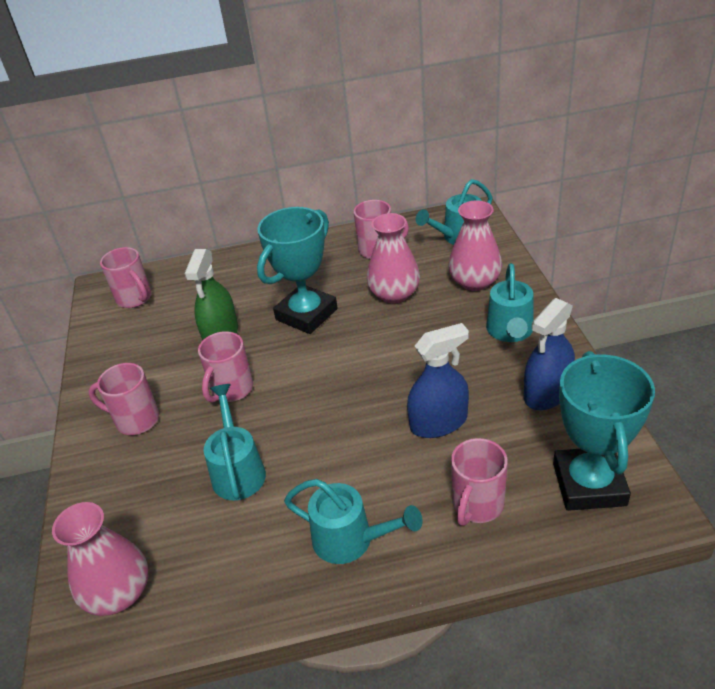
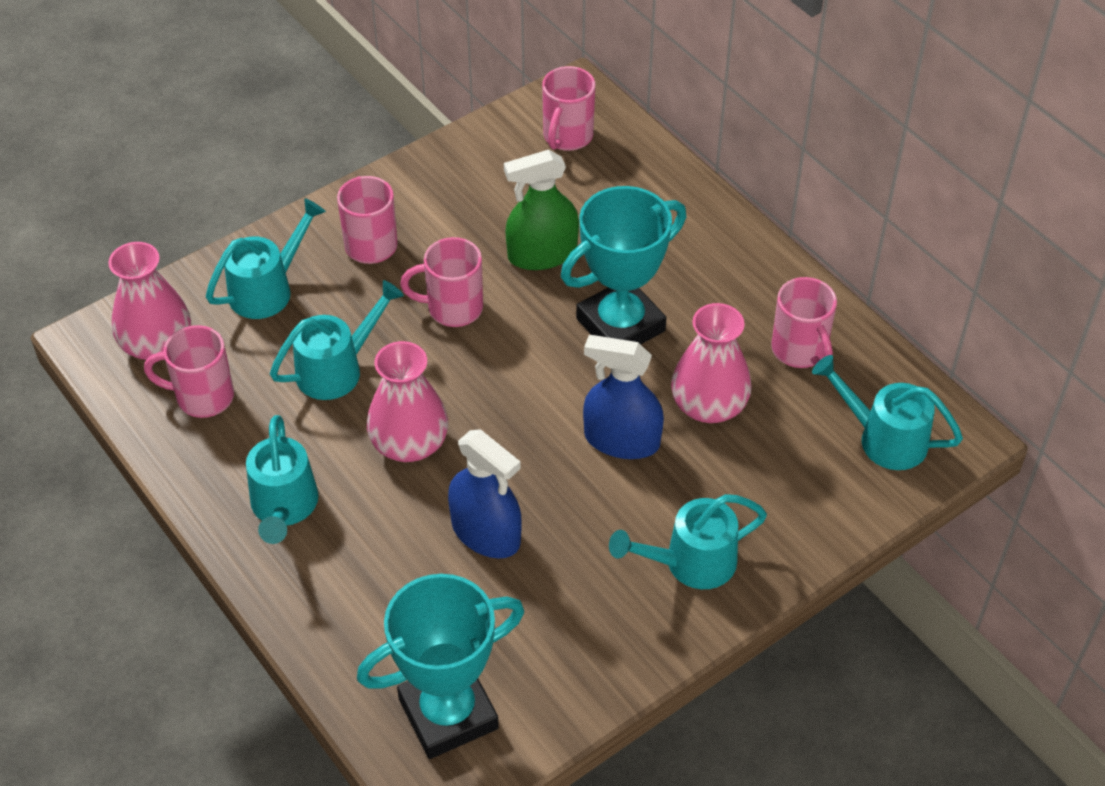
camera: 60 degrees right, 10 degrees up
(125, 495) = (268, 289): none -> turquoise watering can
(306, 314) = (620, 325): turquoise trophy -> turquoise trophy turned 45 degrees counterclockwise
(474, 282) = (783, 490): pink vase -> pink vase (409, 443)
(477, 505) = (373, 609): pink mug -> pink mug (202, 397)
(547, 393) = (587, 635): blue spray bottle -> blue spray bottle (622, 440)

